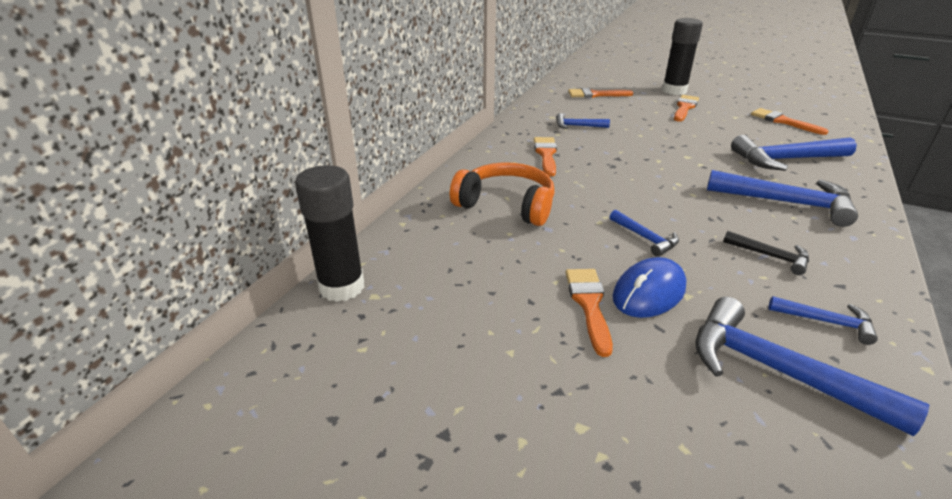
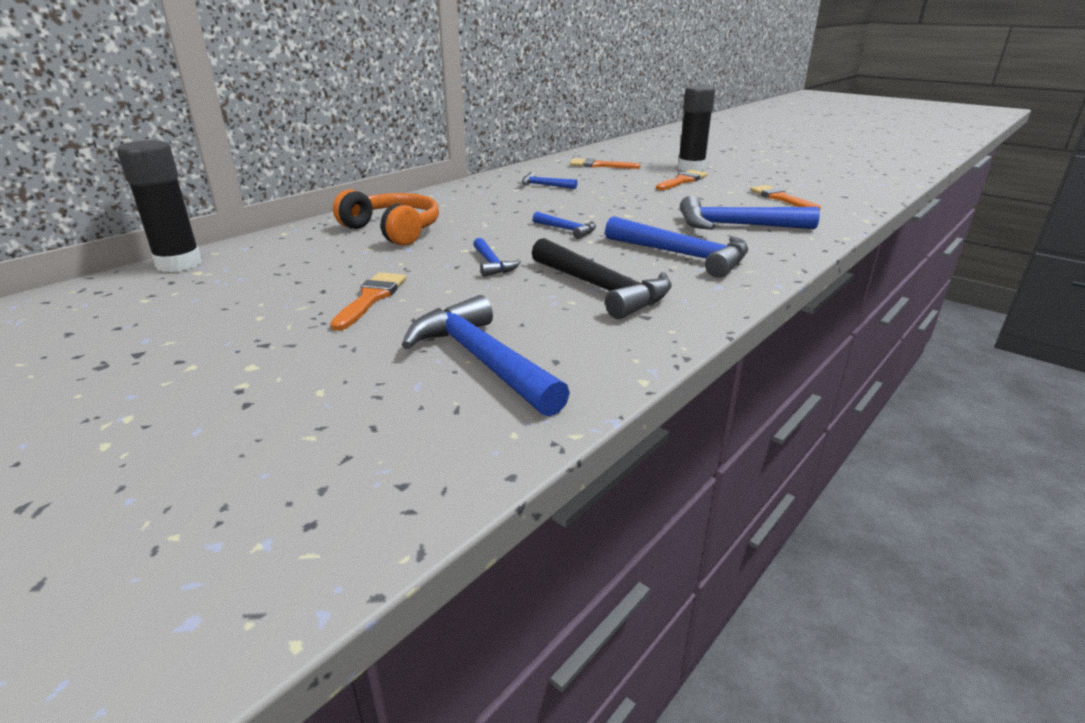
camera: 15 degrees right, 5 degrees down
(546, 154) = (482, 202): orange brush -> none
(649, 292) = (439, 298): blue mouse -> none
(770, 256) = (602, 289): black hammer -> black hammer, size x1.92
(826, 322) = (586, 337): blue hammer -> blue hammer (567, 230)

